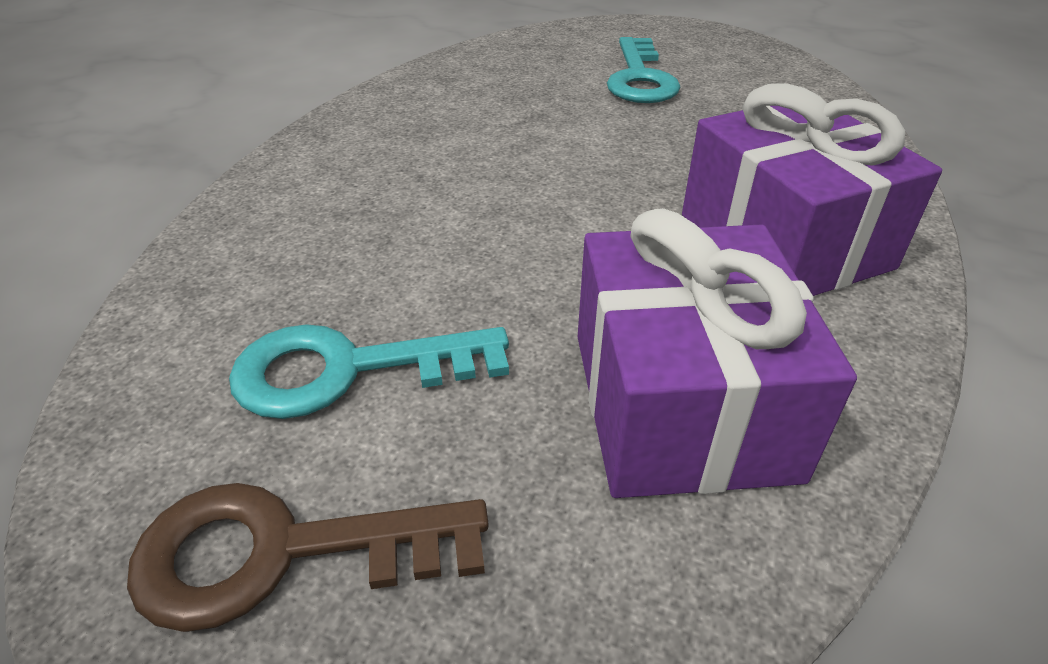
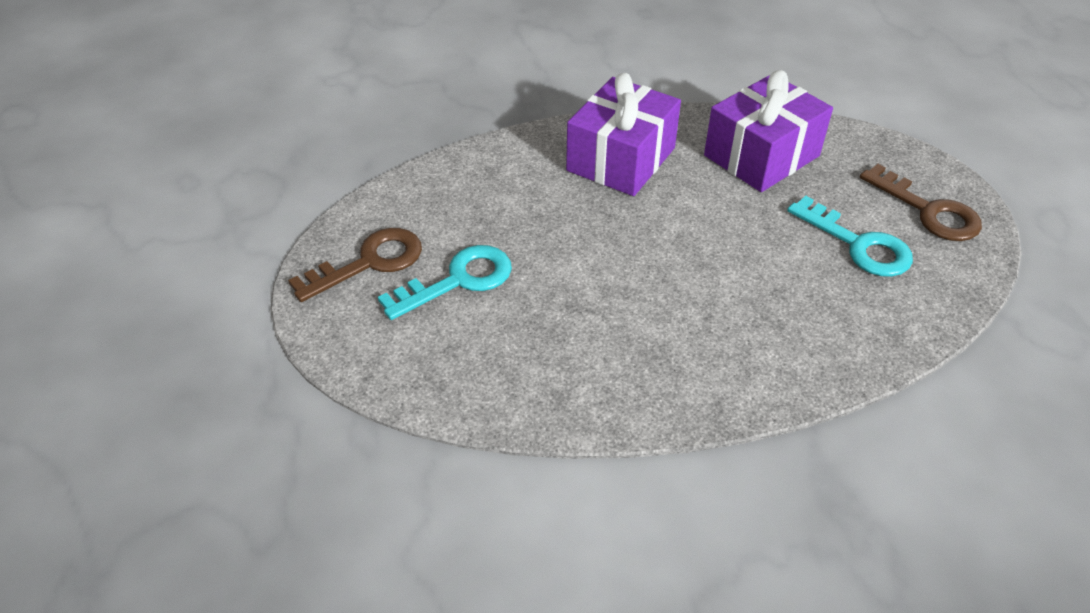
camera: 125 degrees left, 5 degrees up
(709, 53) = (369, 263): none -> brown key

